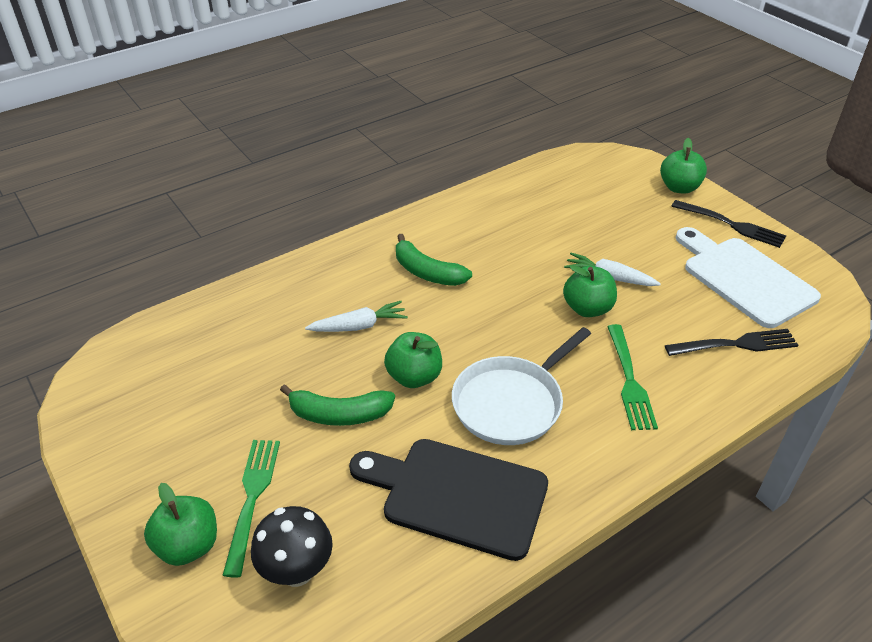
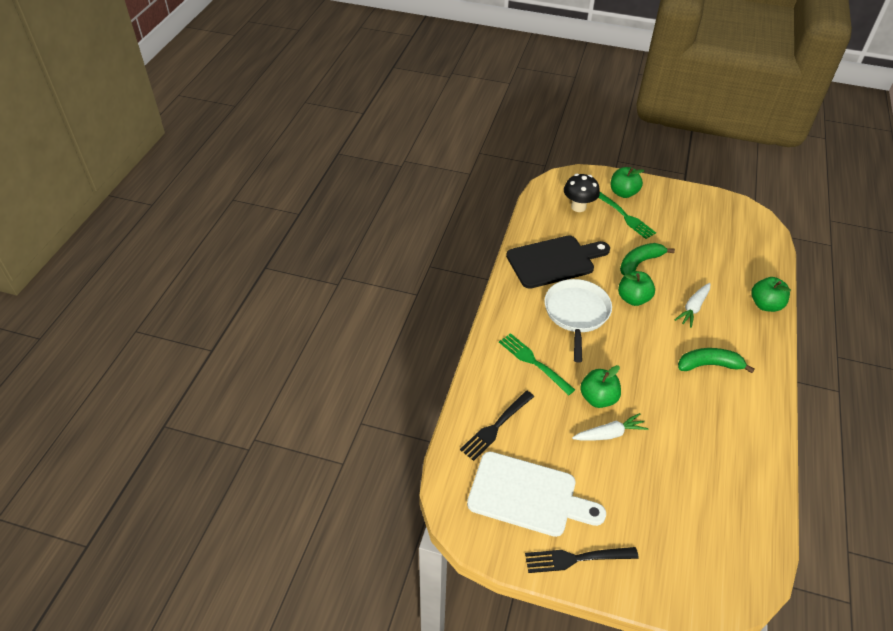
camera: 140 degrees right, 5 degrees up
(679, 188) = (651, 585): green apple -> green apple (765, 305)

